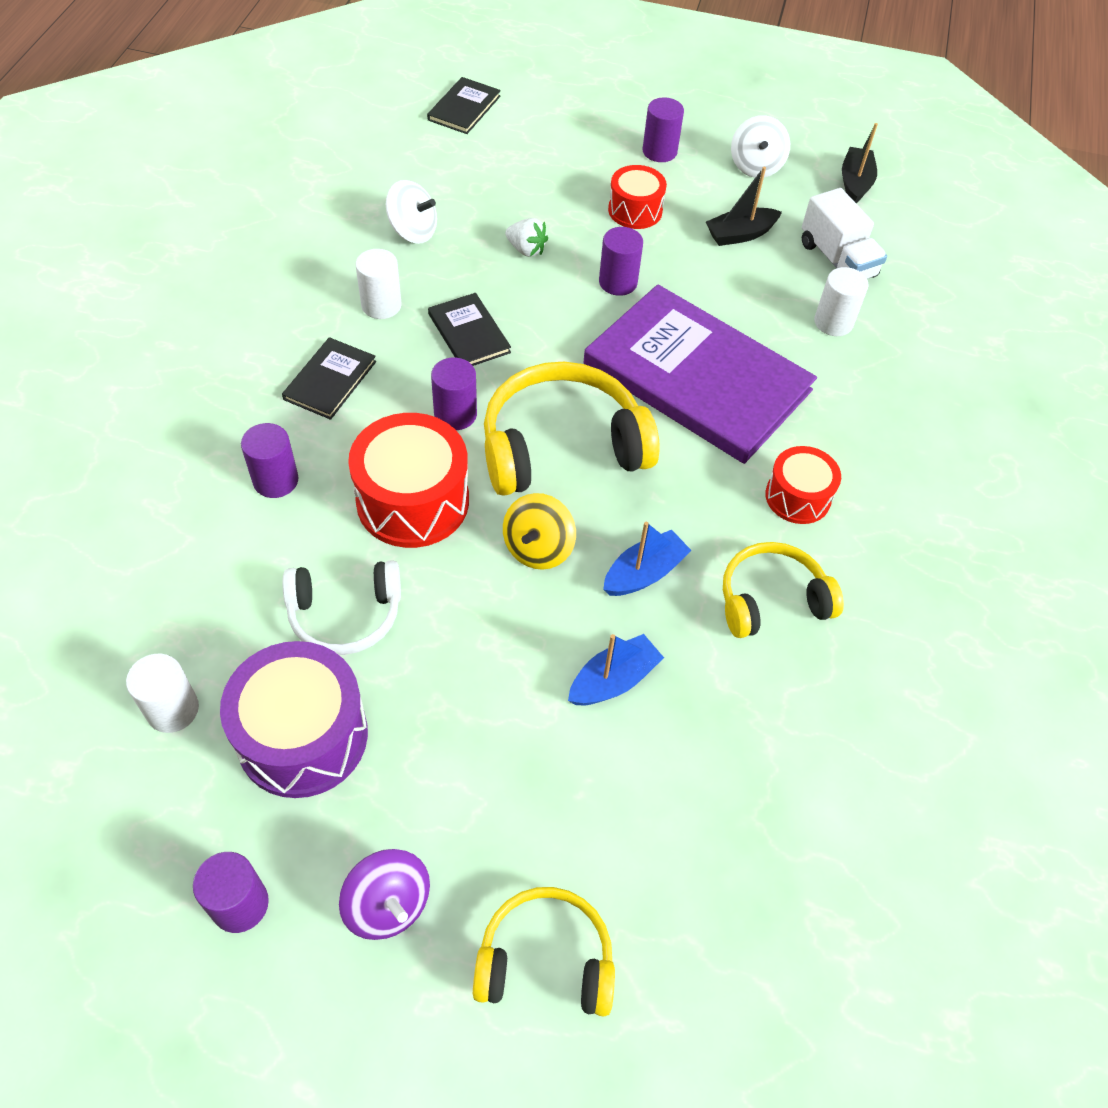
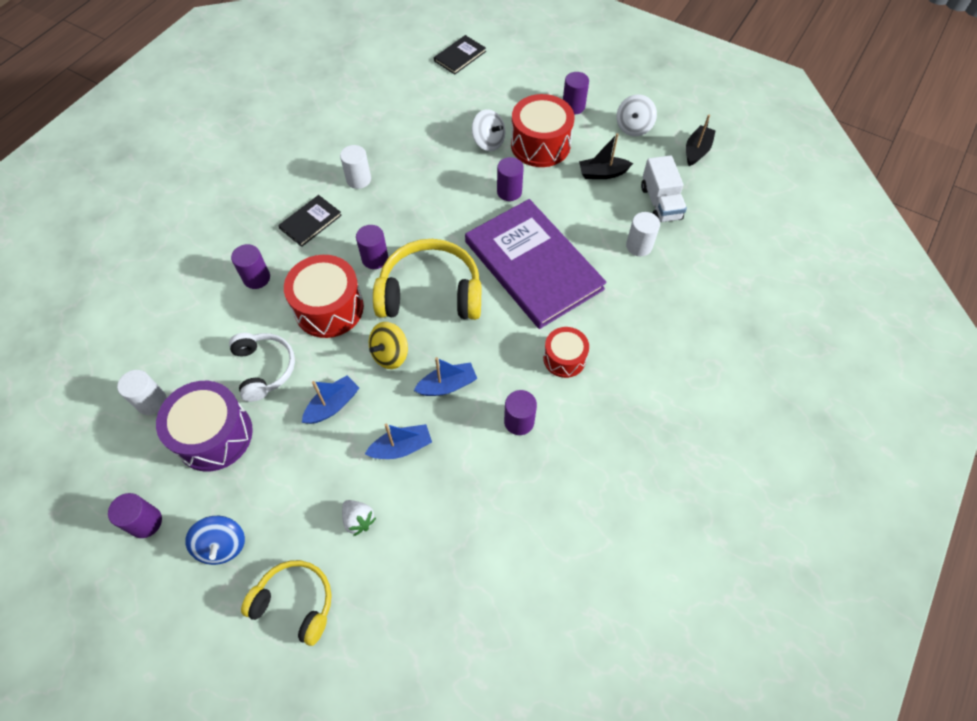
camera: 20 degrees right, 5 degrees up
(345, 614) = (264, 369): white headphones -> white headphones turned 120 degrees counterclockwise
(388, 904) = (222, 545): purple spinning top -> blue spinning top
(413, 231) = (396, 134): white spinning top -> white spinning top (488, 142)
(469, 333) = (403, 208): black book -> none
(479, 643) = (332, 405): none -> blue boat
(526, 249) = (460, 159): white strawberry -> white strawberry (358, 520)
(635, 210) = (540, 144): red drum -> red drum, size x1.68
(771, 600) = (519, 421): yellow headphones -> purple cylinder

